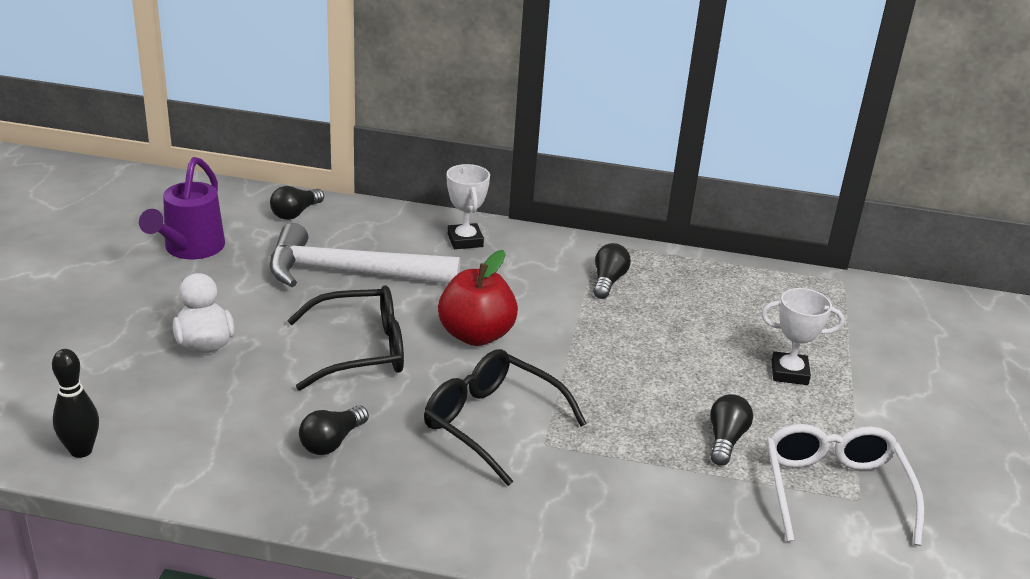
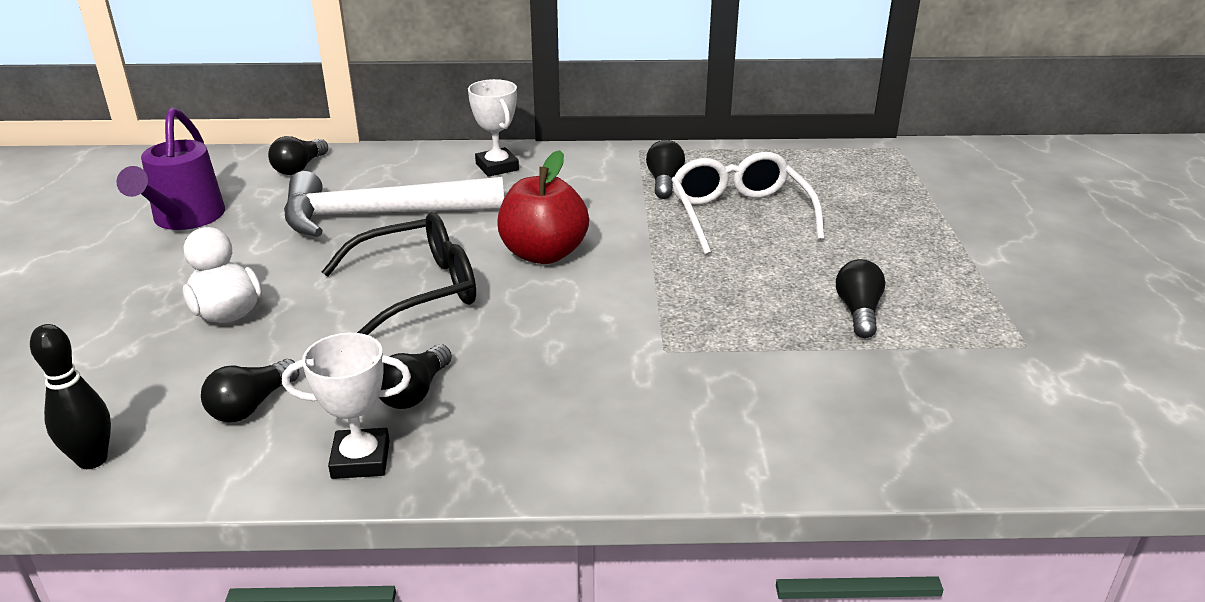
camera: 10 degrees left, 0 degrees up
(205, 429) = (251, 406): none -> black light bulb
(491, 423) = (595, 339): black glasses -> none
(789, 373) = (890, 237): white trophy -> white trophy (360, 459)
(834, 490) = (996, 342): white glasses -> white glasses (739, 215)

